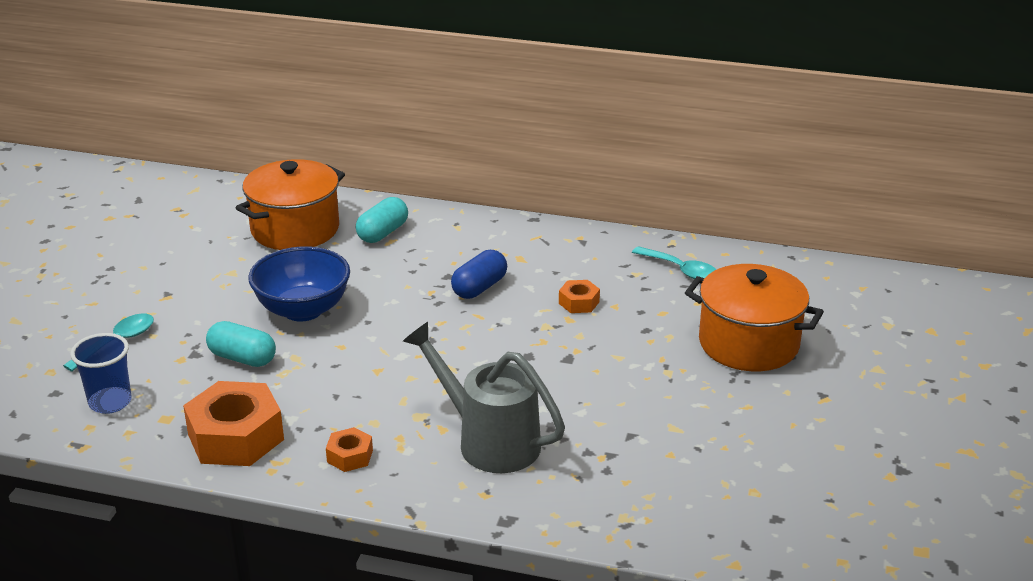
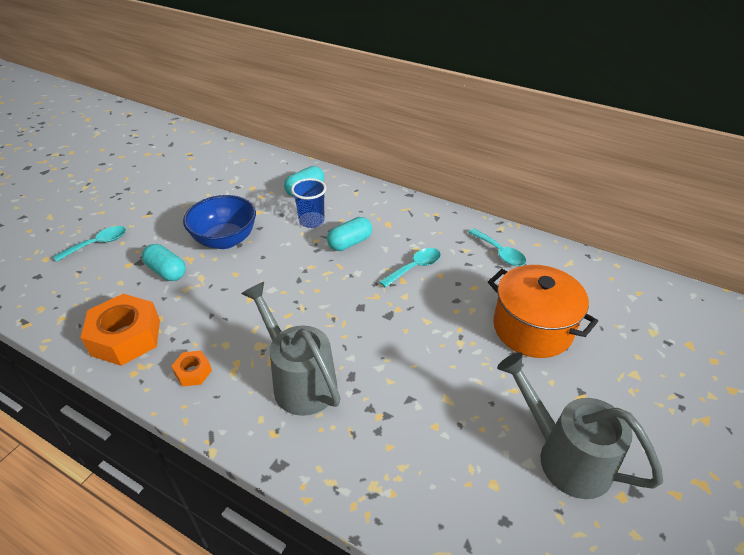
camera: 15 degrees right, 10 degrees up
(110, 402) = (65, 291): blue cup -> blue cup (311, 221)
(295, 229) = (251, 178): orange pot -> none
(479, 288) = (350, 243): blue capsule -> turquoise capsule
(579, 302) = (415, 267): orange nut -> turquoise spoon
(821, 454) = (564, 456): none -> grey watering can

